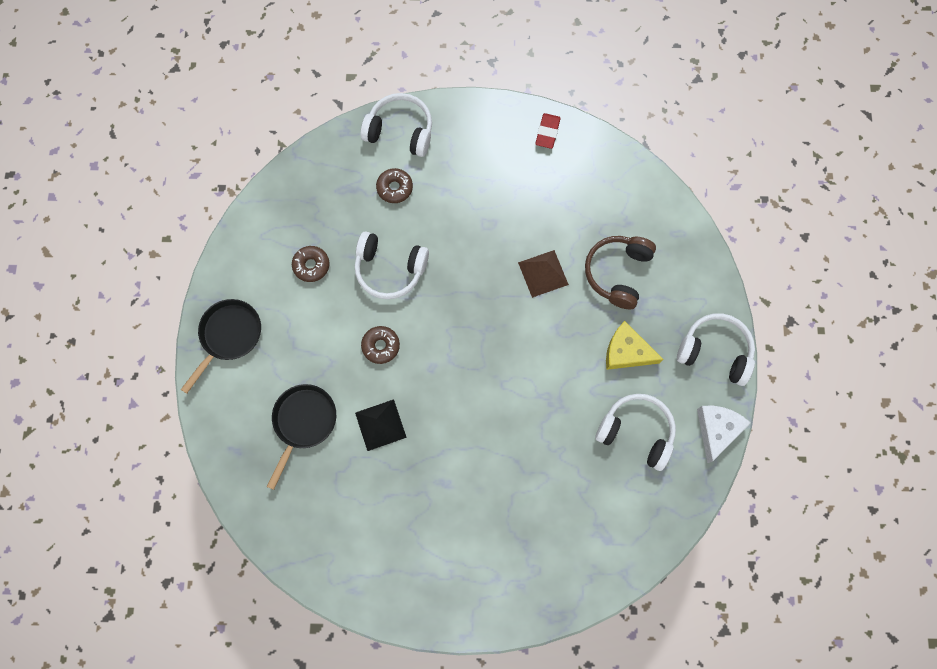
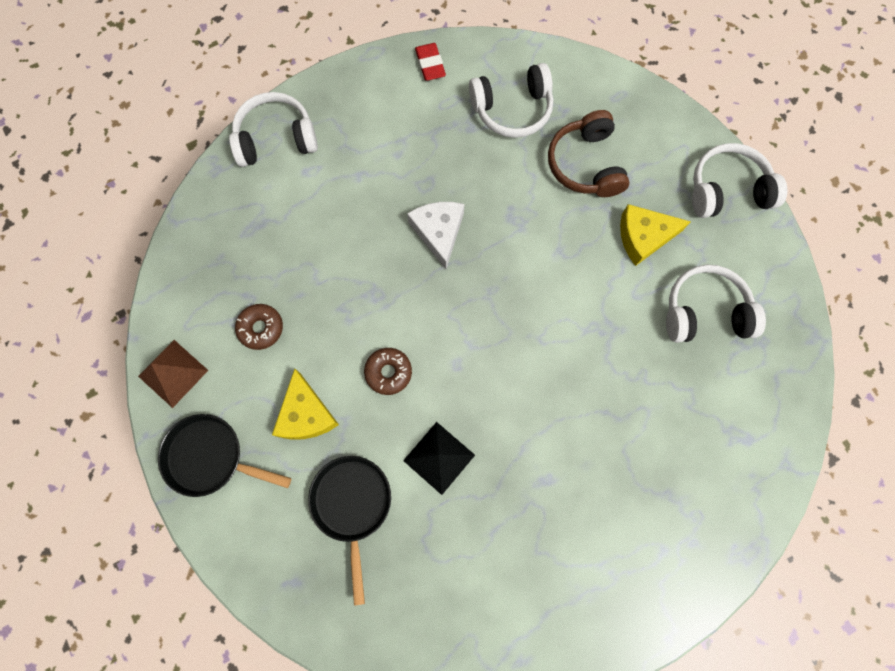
camera: 30 degrees left, 0 degrees up
(229, 336) = (210, 457): black pan -> black pan turned 75 degrees counterclockwise
(308, 343) = (306, 414): none -> yellow cheese
(390, 269) = (350, 286): white headphones -> white headphones (512, 109)
(394, 188) = (305, 199): brown donut -> none
(543, 273) = (512, 204): brown pyramid -> brown pyramid (173, 373)
(717, 430) = (779, 265): white cheese -> white cheese (439, 232)

